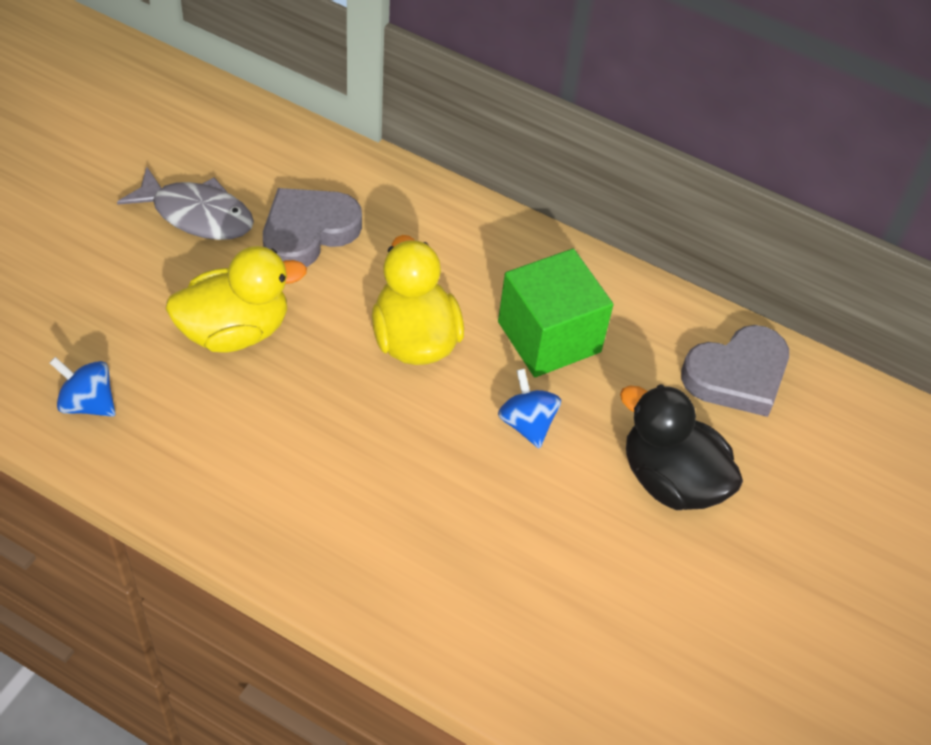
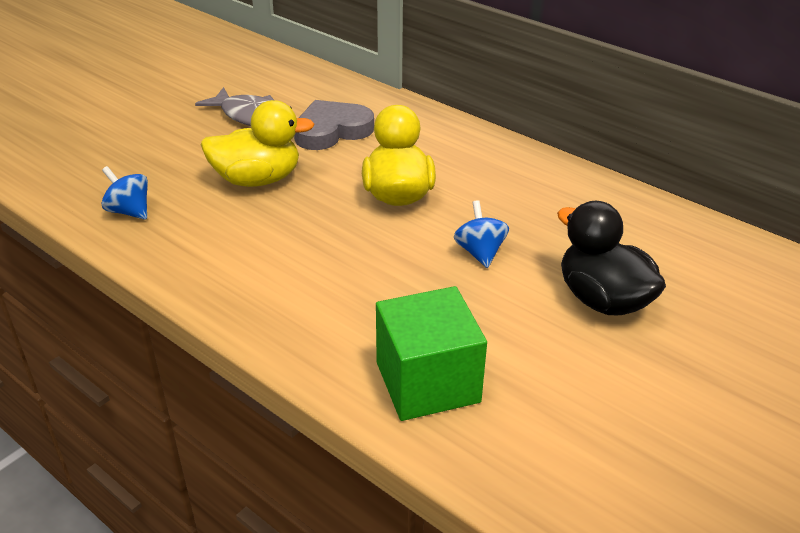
camera: 15 degrees right, 15 degrees down
(549, 337) = (509, 201): green cube -> green cube (427, 382)
(737, 375) = (671, 237): grey heart -> none

